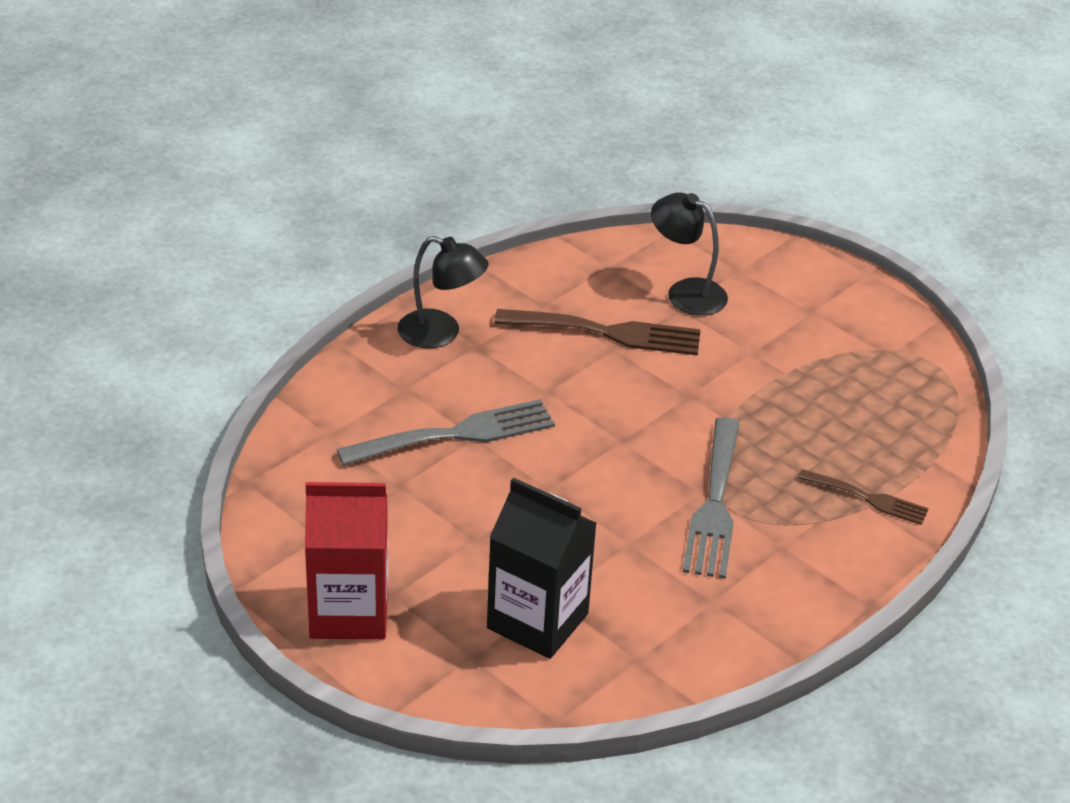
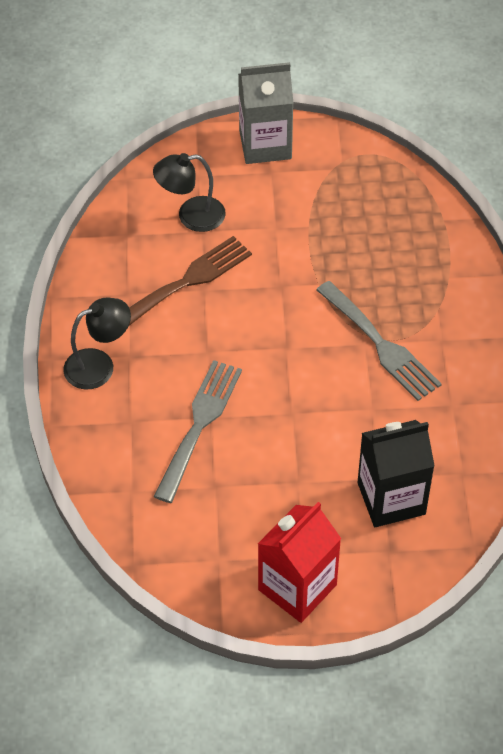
camera: 45 degrees left, 15 degrees up
(837, 290) = (265, 145): none -> grey carton
(868, 498) = (443, 272): brown fork -> none

